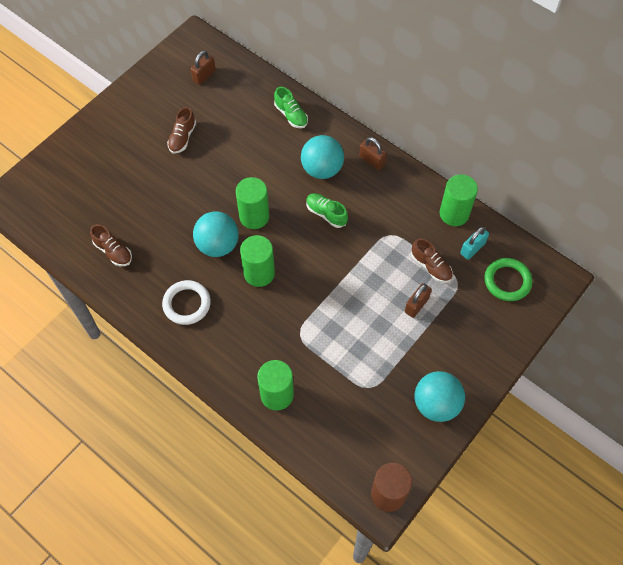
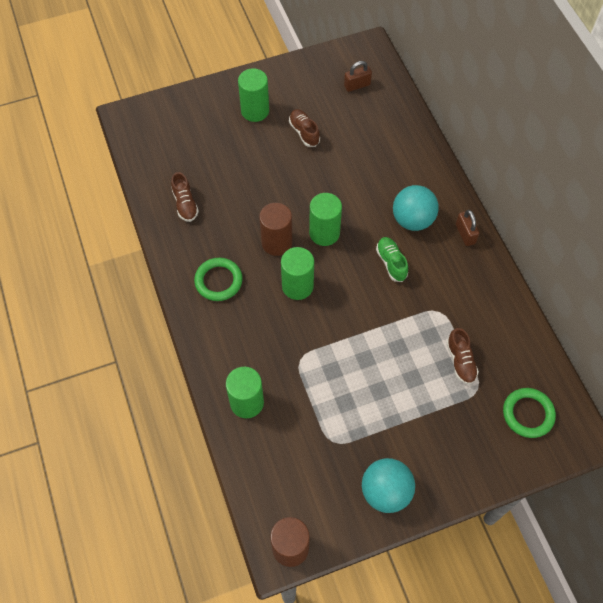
camera: 30 degrees right, 0 degrees up
(182, 138) = (304, 132): brown shoe -> brown shoe turned 105 degrees clockwise
(187, 304) = (218, 281): white ring -> green ring
(218, 245) = (277, 243): turquoise ball -> brown cylinder
(291, 115) = (414, 157): green shoe -> none
(416, 305) = (424, 390): brown padlock -> none
(454, 213) = (514, 323): green cylinder -> green cylinder (255, 111)
(472, 248) = (512, 365): turquoise padlock -> none

